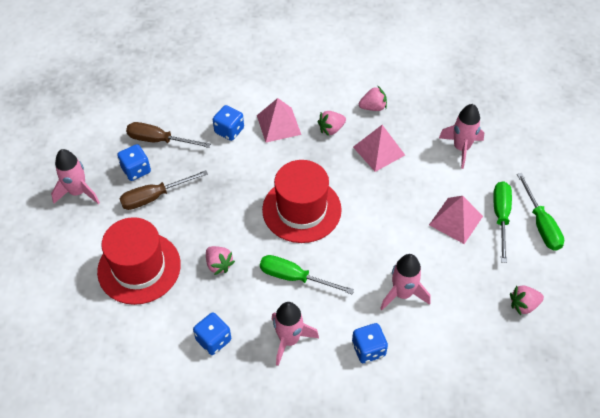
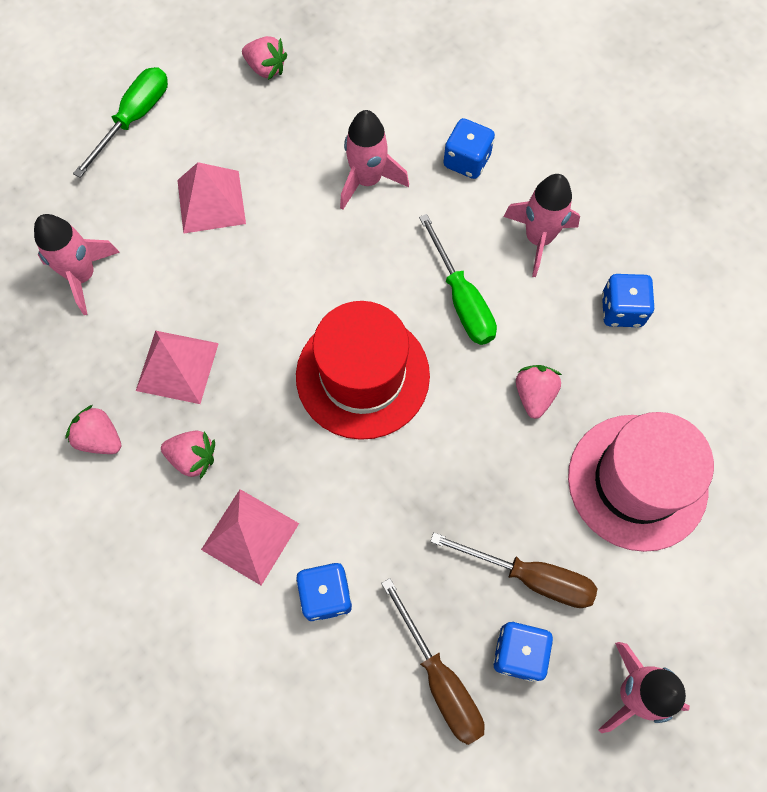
camera: 135 degrees left, 15 degrees up
(139, 268) = (637, 481): red hat -> pink hat
(501, 217) = (161, 162): green screwdriver -> none

